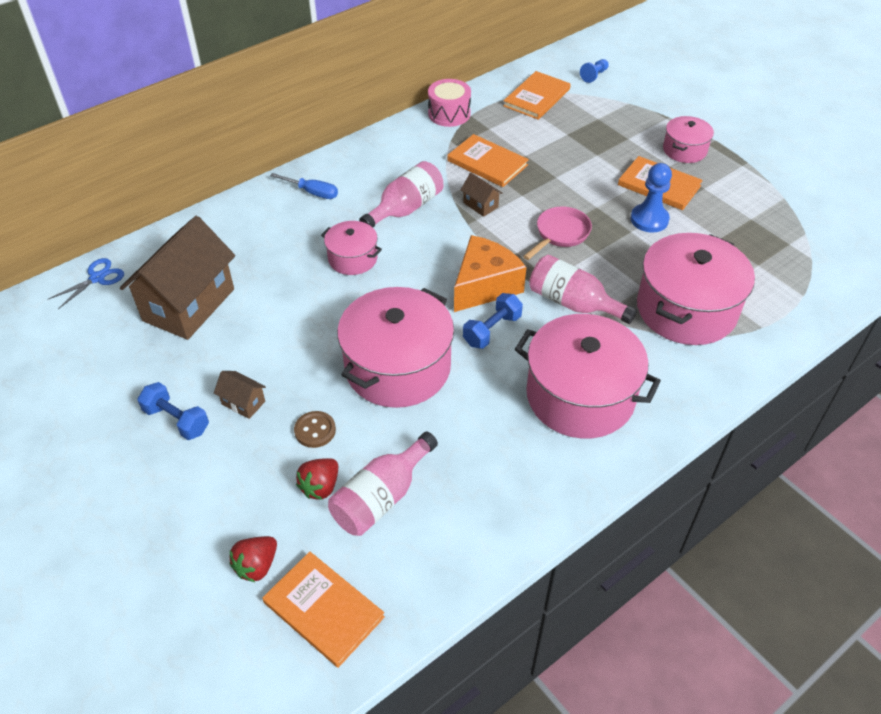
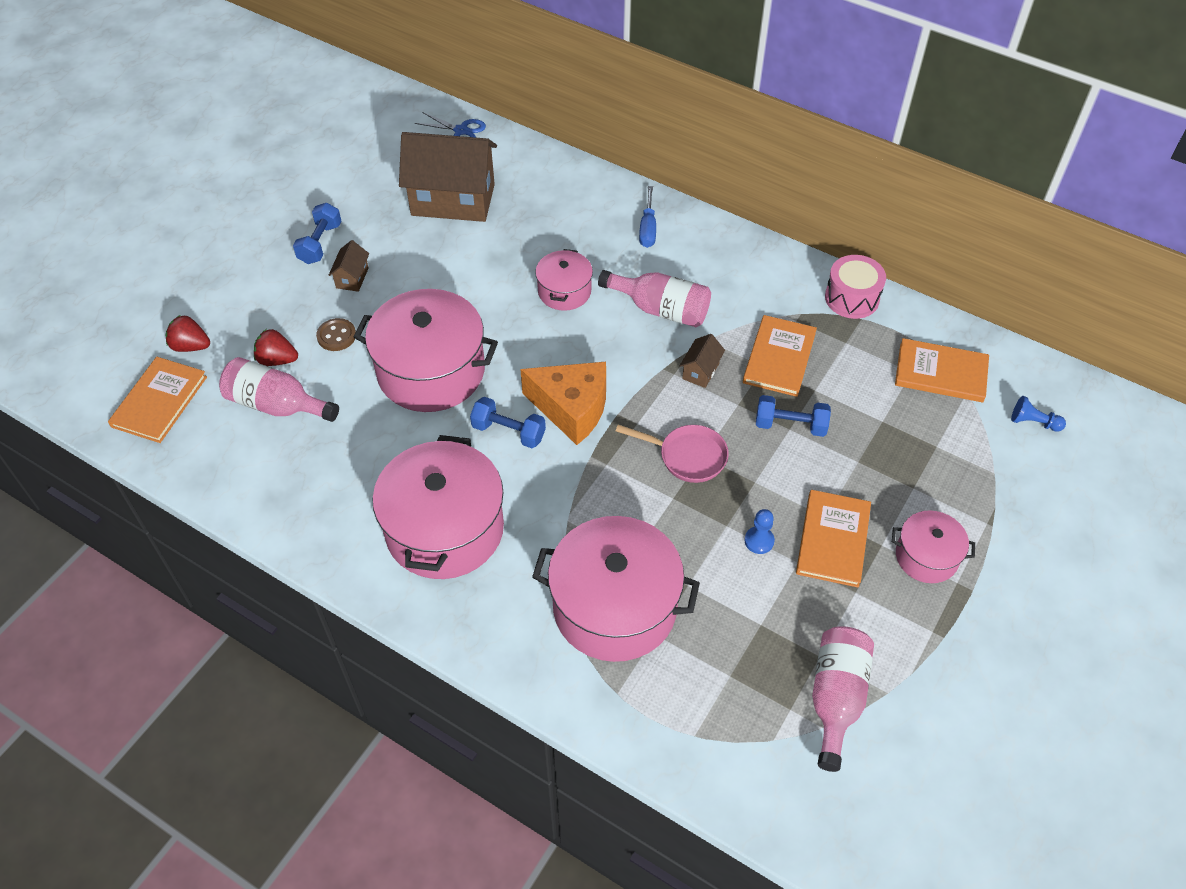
camera: 70 degrees right, 5 degrees up
(552, 176) = (790, 425): none -> blue dumbbell
(573, 303) = (578, 493): pink bottle -> pink bottle (836, 698)
(649, 219) = (759, 541): blue pawn -> blue pawn, size x0.60

